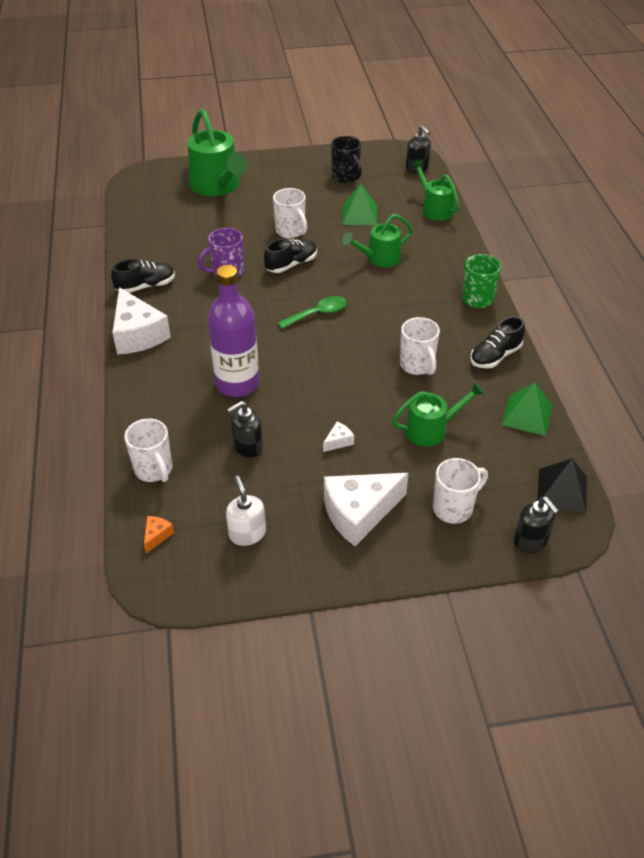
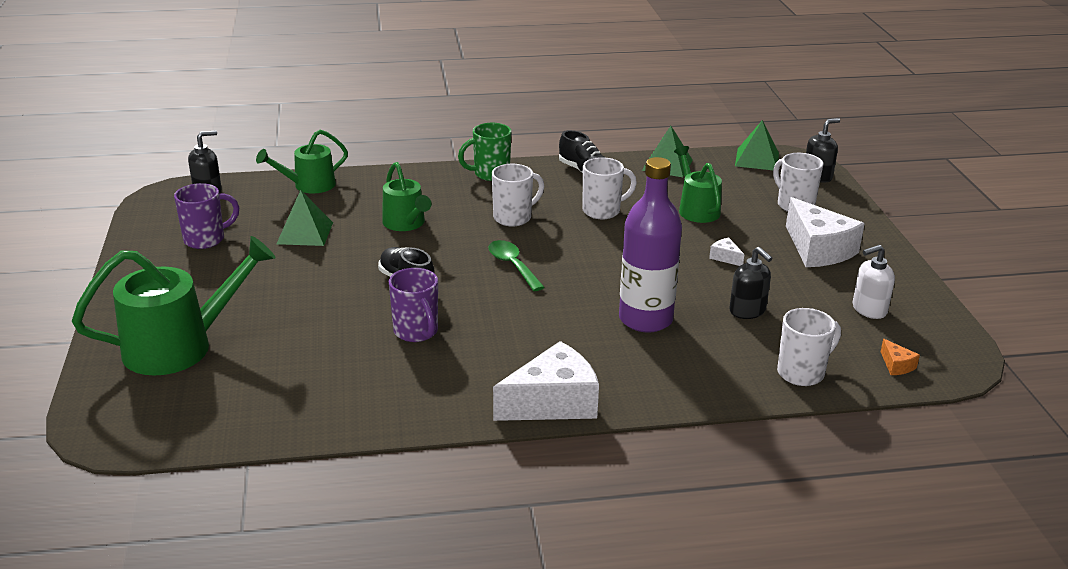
camera: 90 degrees left, 15 degrees down
(146, 286) = (439, 402): black shoe -> none
(157, 536) = (896, 365): orange cheese -> orange cheese turned 135 degrees counterclockwise
(291, 231) = (329, 282): white mug -> white mug (513, 217)
(346, 177) = (206, 239): black mug -> purple mug
(562, 490) = (757, 159): black pyramid -> green pyramid

